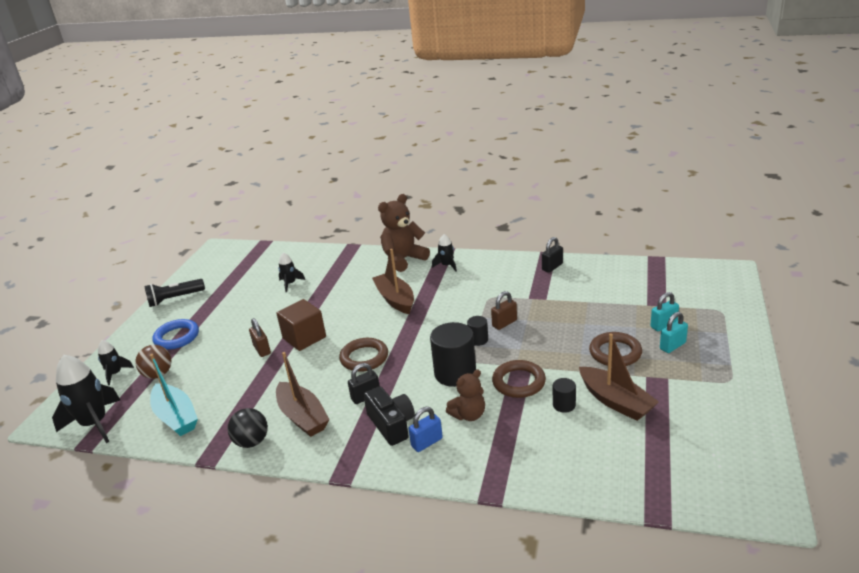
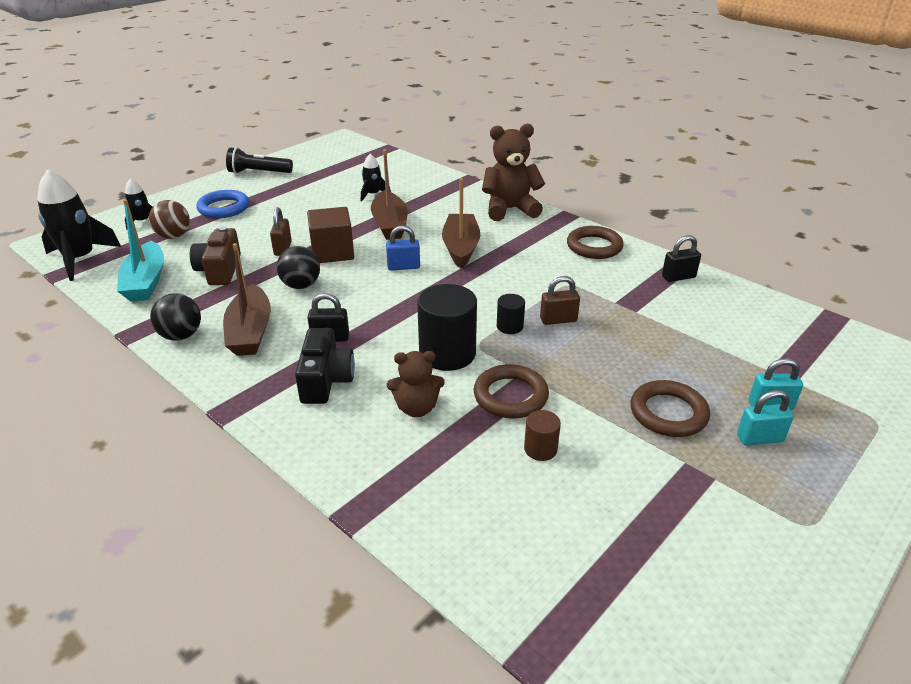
camera: 25 degrees right, 5 degrees up
(228, 384) = (220, 270): none -> brown camera
(305, 370) = (301, 285): none -> black ball
(364, 358) = (369, 296): brown ring -> brown ring (594, 246)
(427, 442) = (341, 418): blue padlock -> blue padlock (403, 267)
(447, 265) = (552, 232): black rocket -> none
(564, 405) = (540, 449): black cylinder -> brown cylinder
(615, 401) = (612, 476): brown boat -> brown boat (390, 224)

